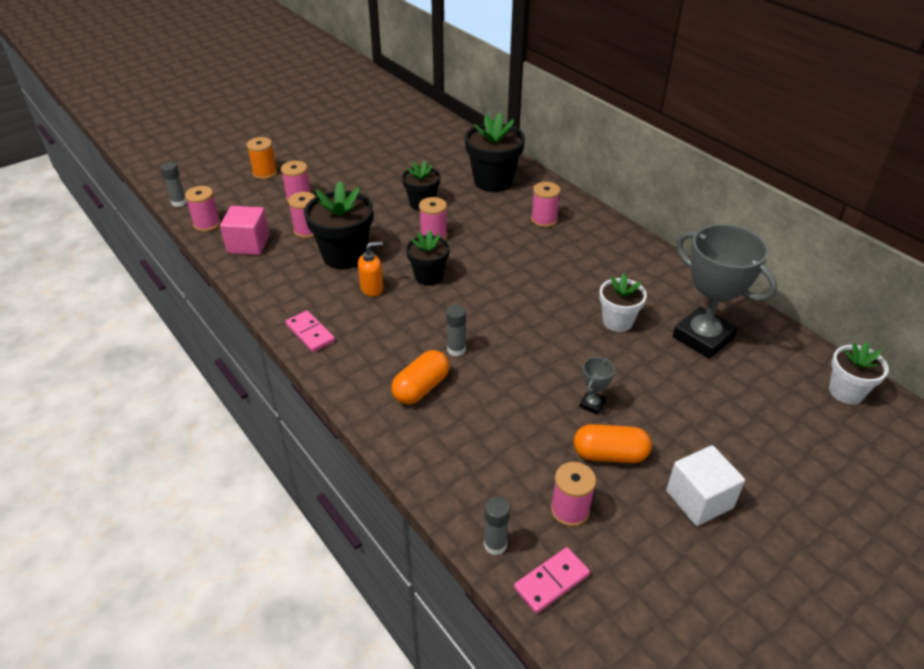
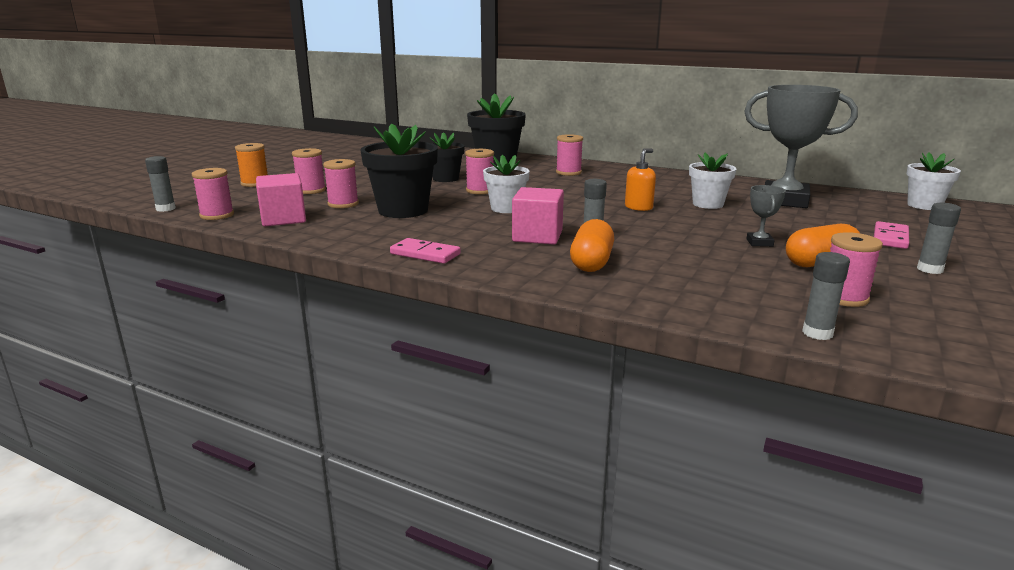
camera: 25 degrees left, 20 degrees down
(372, 288) = (458, 222): orange soap dispenser -> orange soap dispenser (638, 207)
(414, 332) = (537, 236): none -> pink cube
(428, 276) = (506, 208): black flower pot -> white flower pot
(551, 581) = (906, 341): pink domino -> pink domino (890, 238)
(699, 499) = (929, 269): white cube -> grey glue stick

